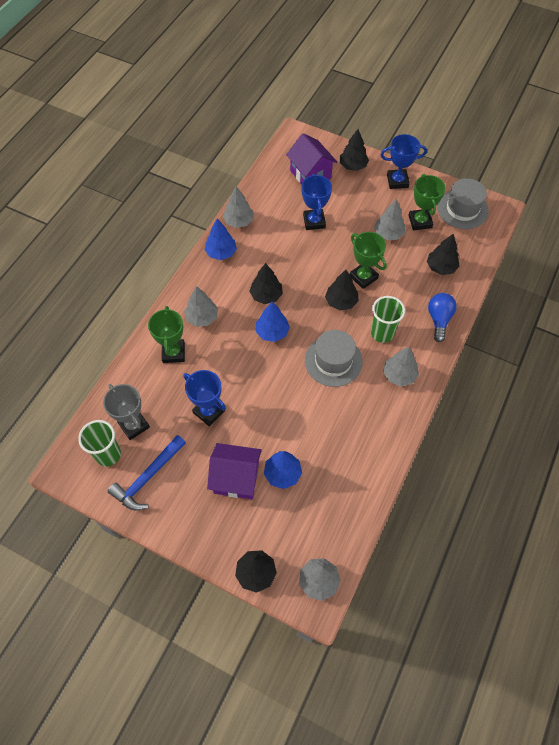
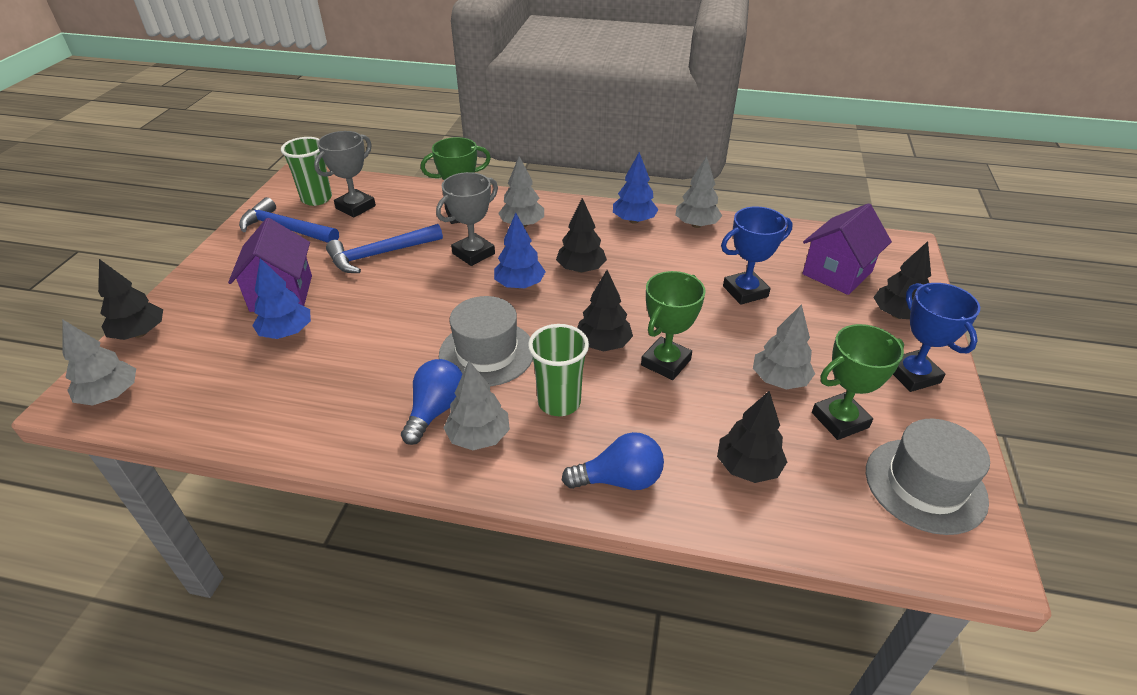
camera: 75 degrees right, 20 degrees down
(208, 411) = (380, 254): blue trophy -> blue hammer
(228, 353) = (473, 253): none -> grey trophy
(375, 393) = (435, 410): none -> blue light bulb

